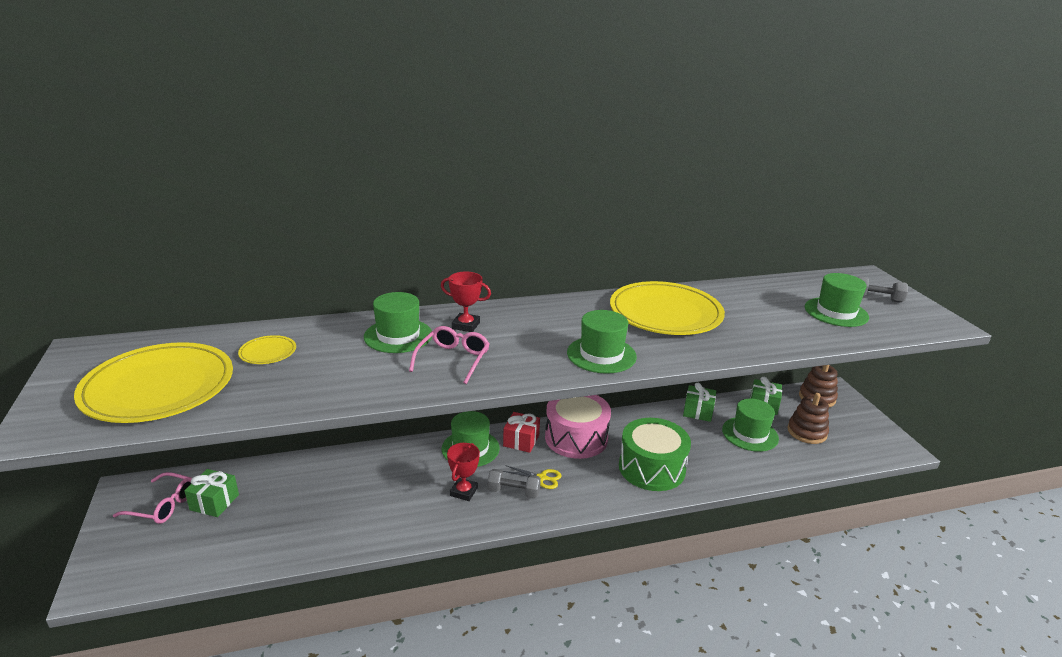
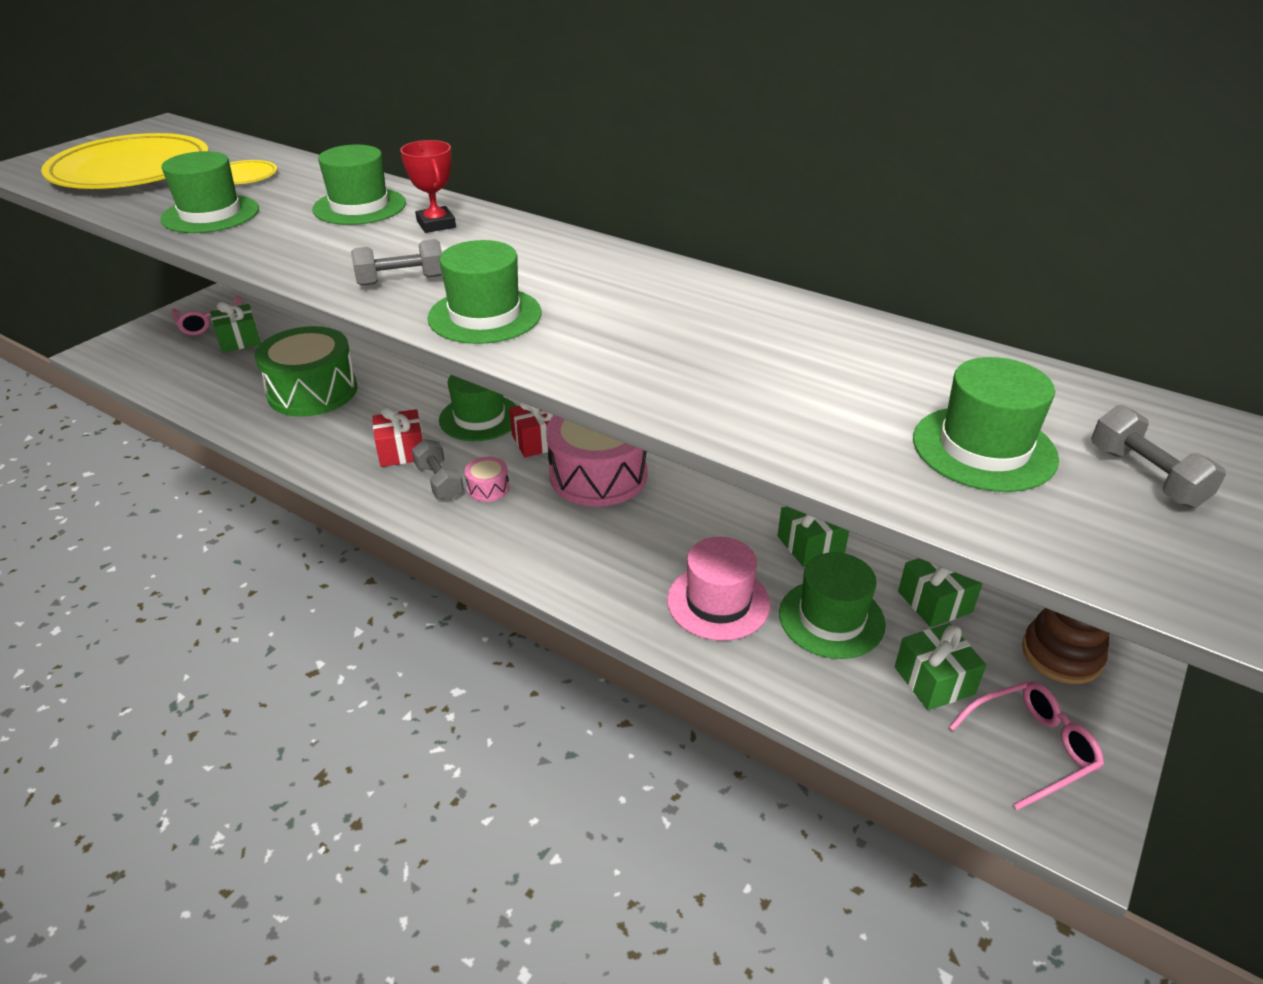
camera: 50 degrees right, 10 degrees up
(315, 383) = (210, 214): none -> green hat
(453, 359) = (345, 248): pink glasses -> pink glasses (1031, 747)
(464, 492) = (401, 451): red trophy -> red gift
(525, 360) = (401, 280): none -> grey dumbbell
(542, 478) = (488, 488): yellow scissors -> pink drum
(651, 468) = (617, 561): green drum -> green drum (313, 391)
(665, 313) = (686, 314): yellow plate -> none
(710, 456) = (718, 602): none -> pink hat
(807, 432) = (934, 680): brown stacking toy -> green gift

